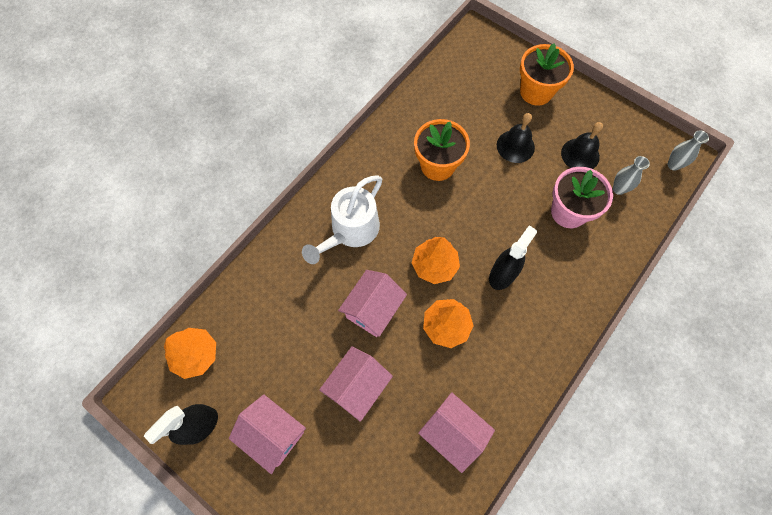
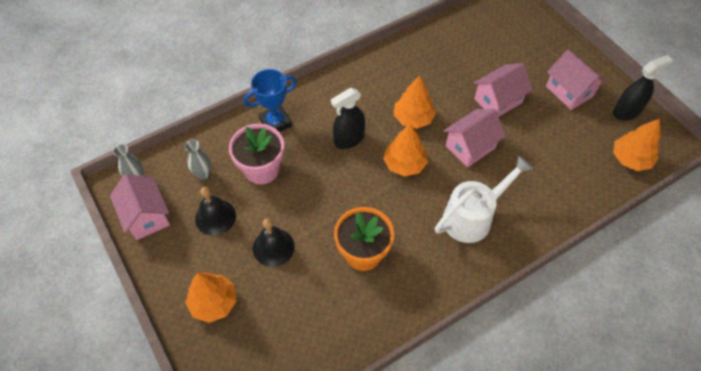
camera: 160 degrees left, 10 degrees down
(453, 433) = (435, 56): pink house -> pink house (146, 216)
(536, 92) = (214, 302): orange flower pot -> orange tree
(587, 268) = (275, 122): none -> blue trophy

